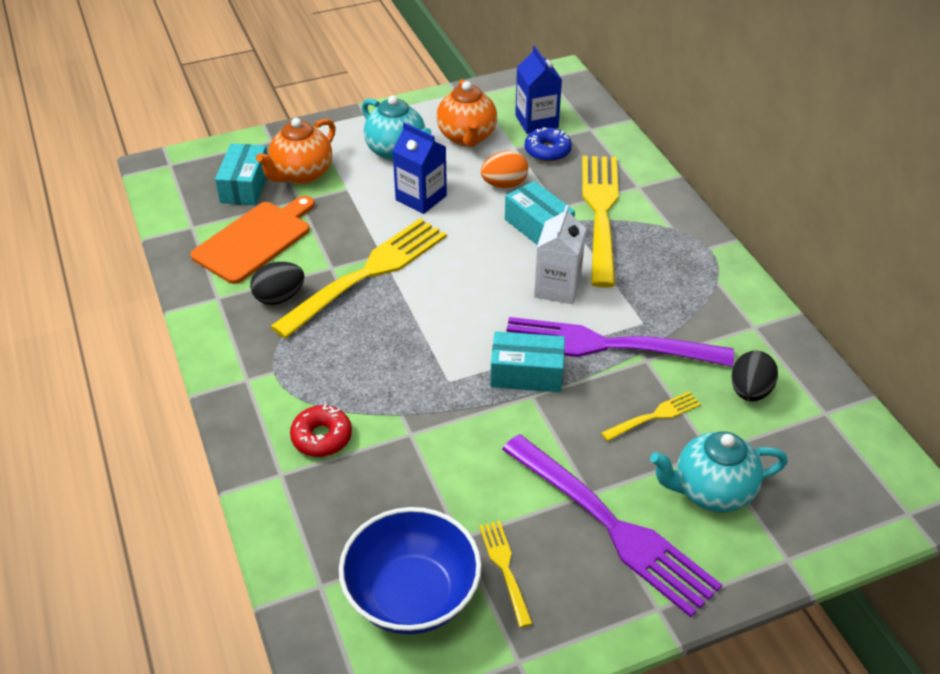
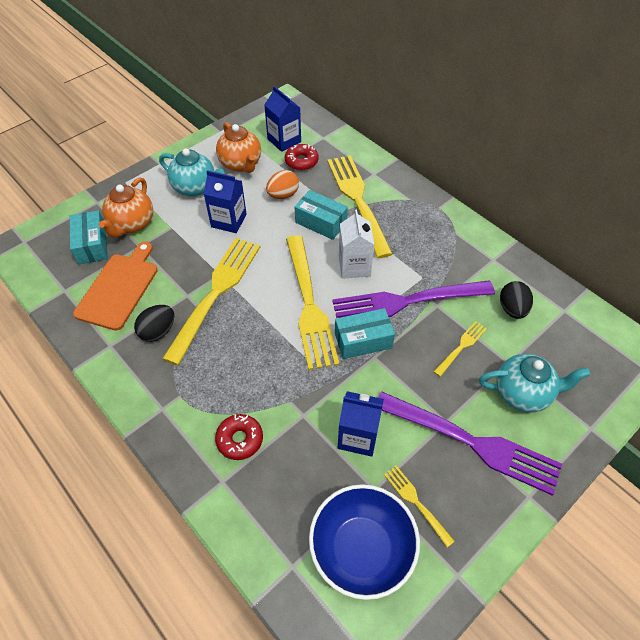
camera: 20 degrees left, 10 degrees up
(467, 476) = (358, 436): none -> blue carton
(477, 315) = (308, 304): none -> yellow fork
(547, 151) = (301, 161): blue donut -> red donut
(711, 491) = (522, 393): turquoise teapot -> turquoise teapot turned 150 degrees counterclockwise

